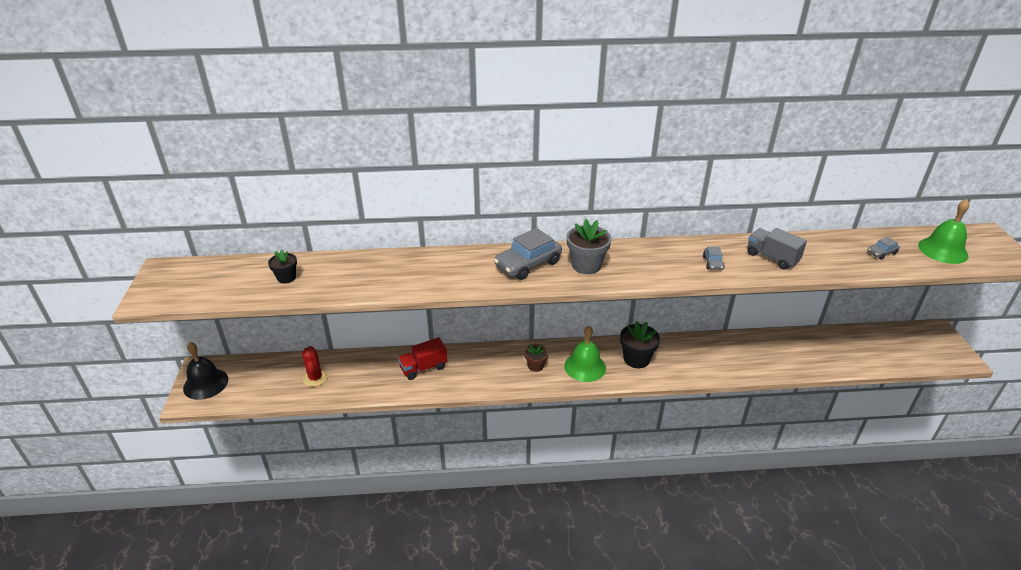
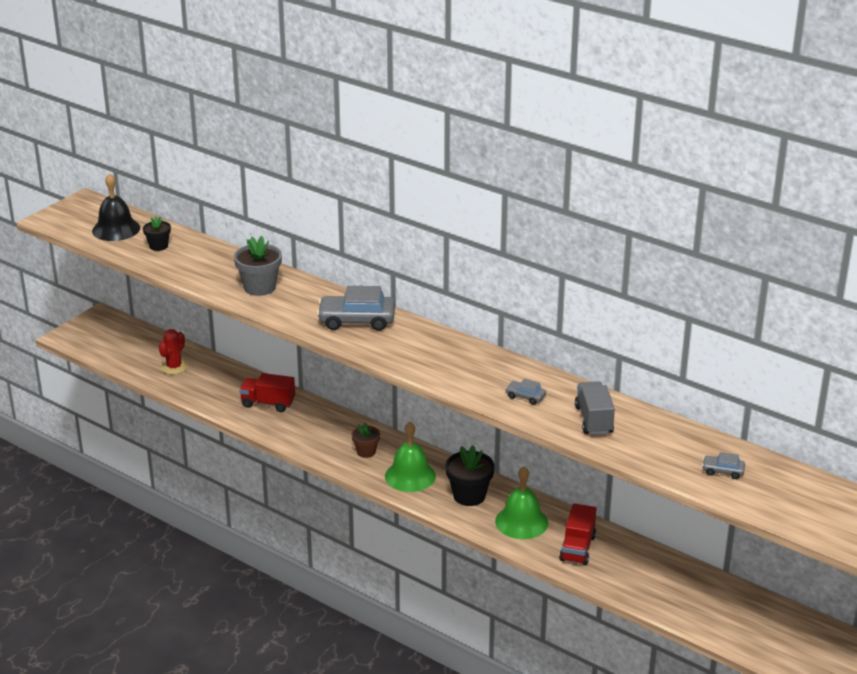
camera: 40 degrees right, 5 degrees down
(205, 383) = (91, 330): black bell -> black bell (116, 229)
(586, 265) = (405, 345): grey flower pot -> grey flower pot (259, 287)
(713, 263) = (525, 396): grey car -> grey car turned 75 degrees clockwise
(738, 357) = (577, 548): none -> red truck
(943, 250) = (801, 502): green bell -> green bell (521, 522)

